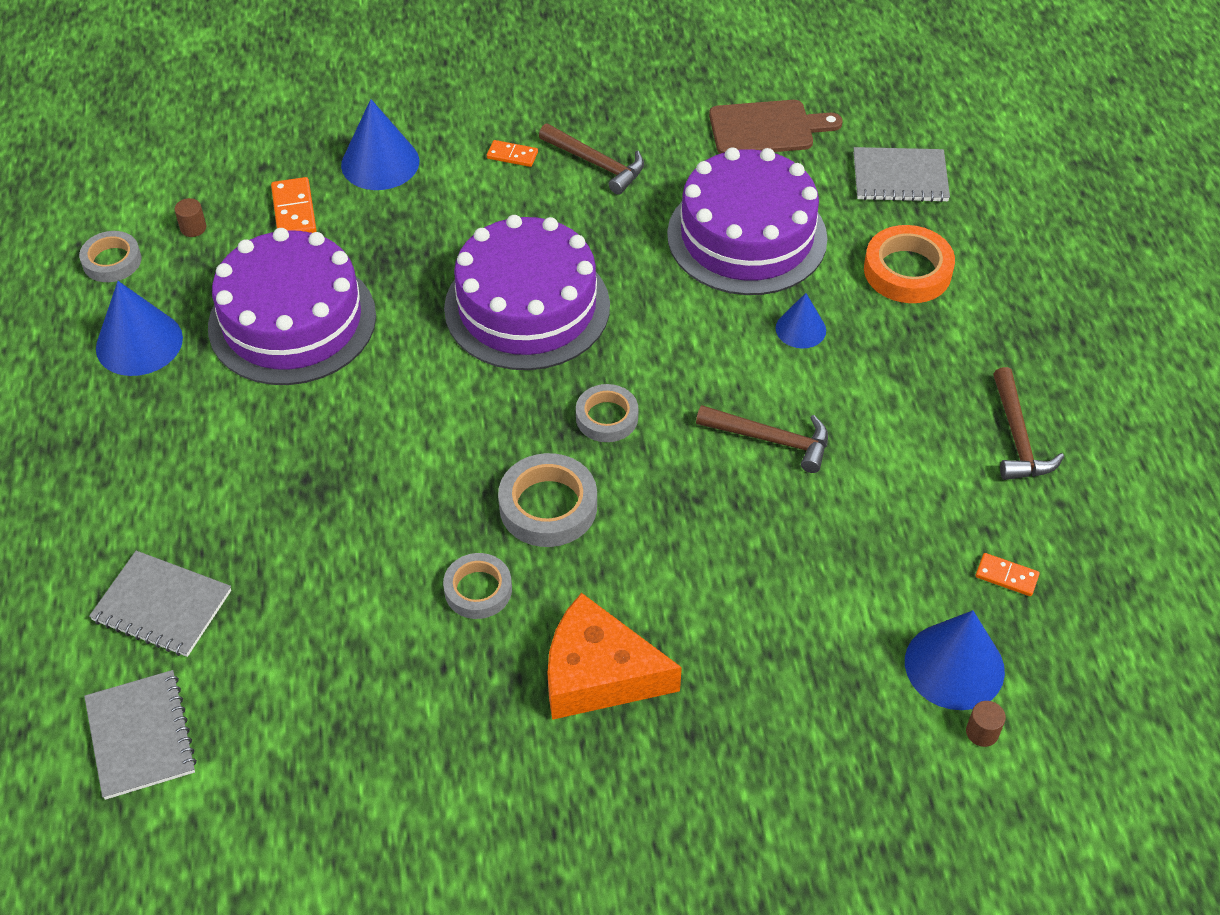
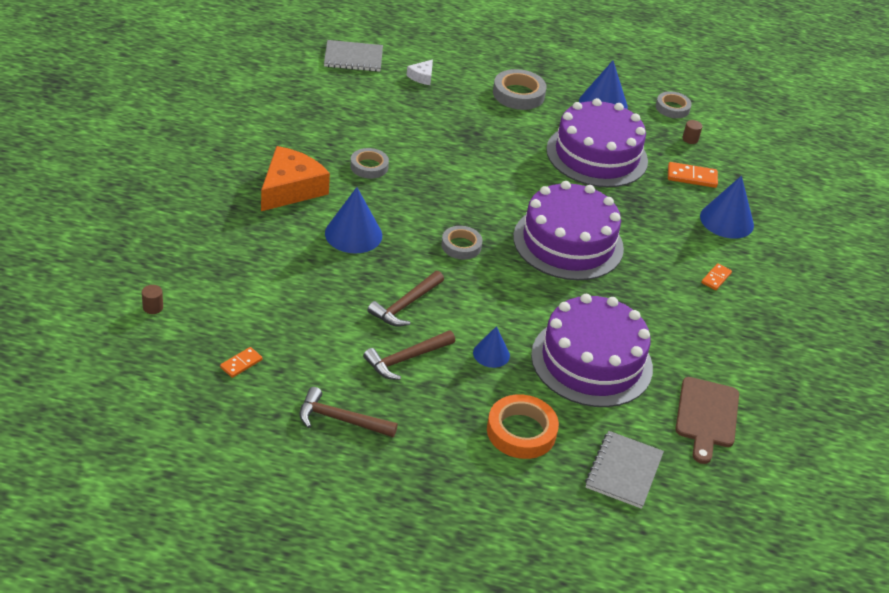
camera: 105 degrees right, 10 degrees down
(162, 606) = (422, 77): grey notebook -> white cheese
(548, 506) = (409, 205): grey tape -> grey tape (518, 94)
(596, 164) = (694, 314): brown hammer -> brown hammer (406, 359)
(954, 666) = (200, 315): blue cone -> blue cone (353, 234)

